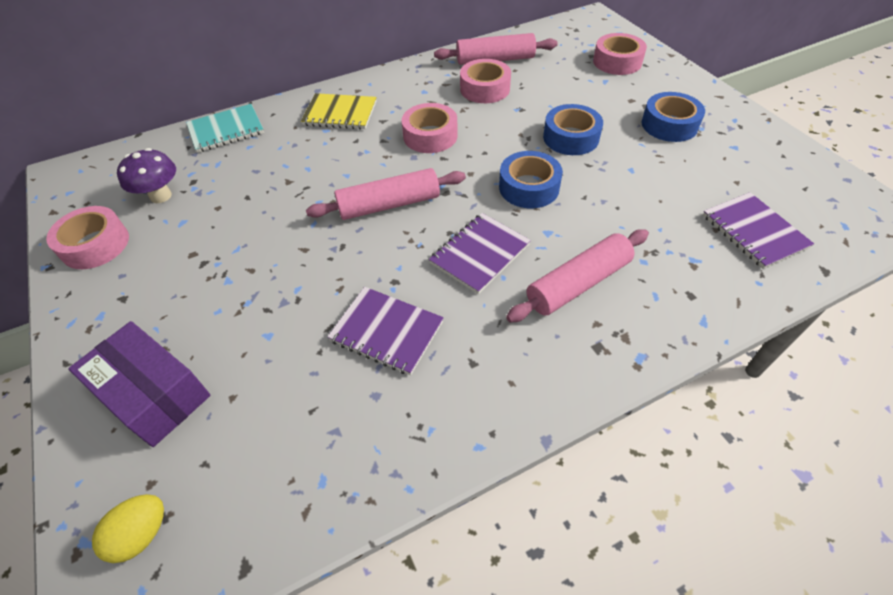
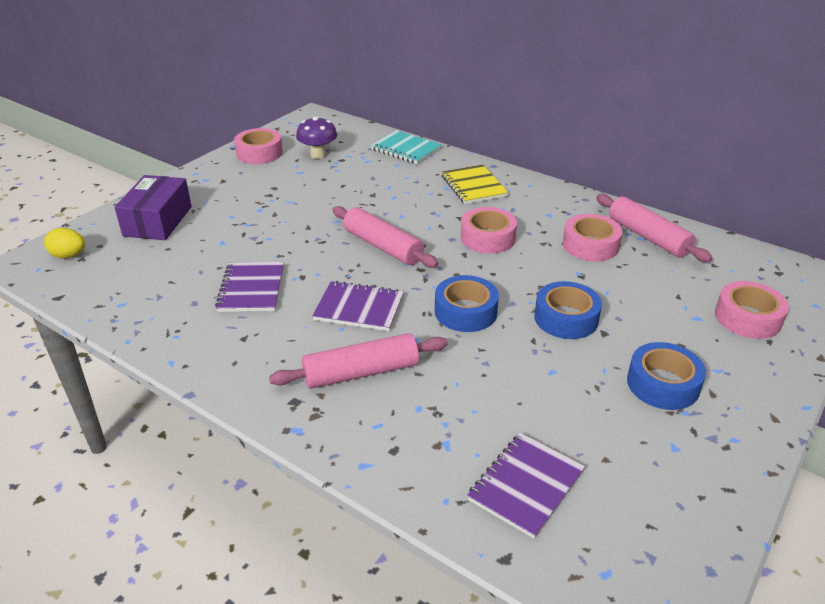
camera: 60 degrees right, 15 degrees down
(578, 283) = (361, 372): pink rolling pin -> pink rolling pin turned 45 degrees counterclockwise

